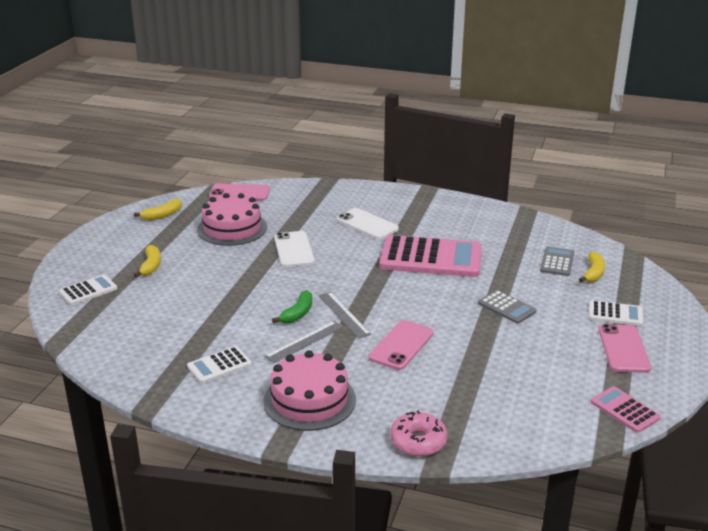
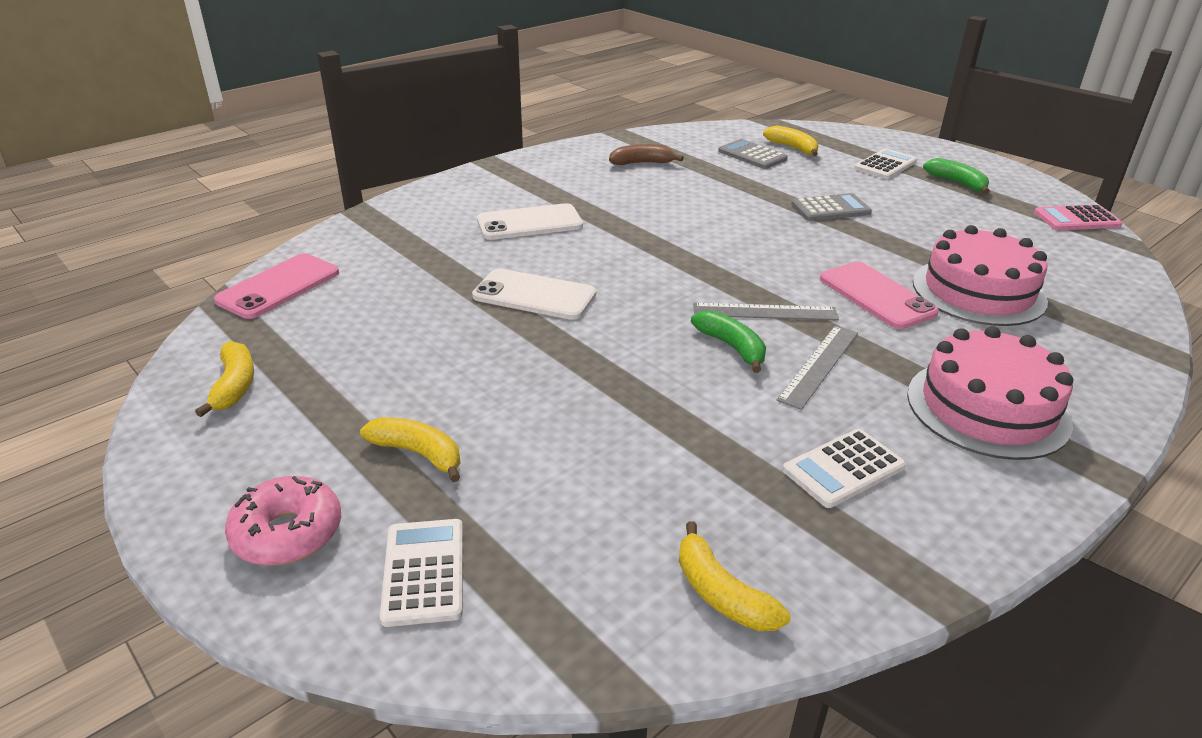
camera: 60 degrees left, 5 degrees up
(116, 353) = (721, 593): none -> yellow banana
(219, 365) = (843, 468): white calculator -> white calculator turned 60 degrees clockwise
(232, 228) = (392, 328): pink cake -> pink cake (978, 291)
(304, 341) = (818, 365): grey ruler -> grey ruler turned 45 degrees clockwise
(418, 441) = (1116, 353): pink donut -> pink donut (287, 533)
(431, 258) = (670, 212): pink calculator -> none
(490, 231) = (642, 163): none -> brown banana
(624, 349) = (957, 183): pink phone -> green banana

